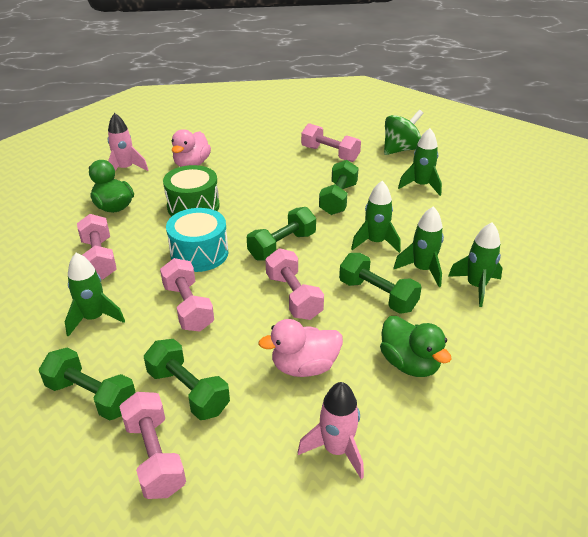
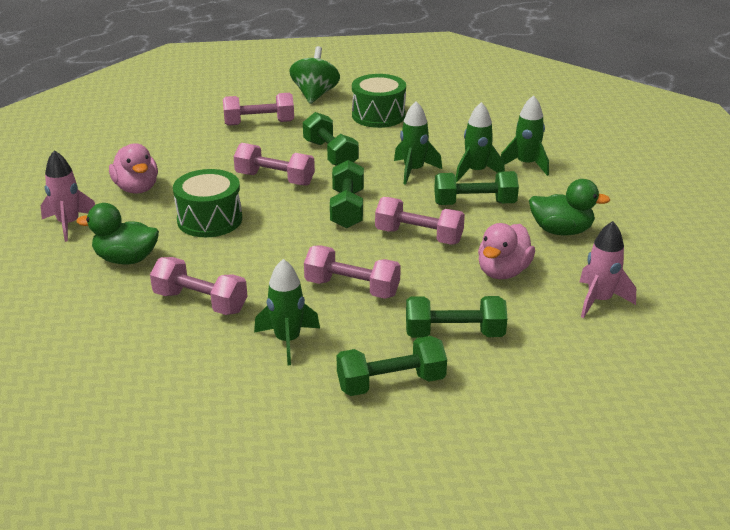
camera: 45 degrees left, 5 degrees down
(155, 456) = (503, 380): pink dumbbell -> pink dumbbell (275, 179)
(199, 253) = (287, 249): turquoise drum -> none
(421, 186) = (378, 115): green rocket -> green drum

